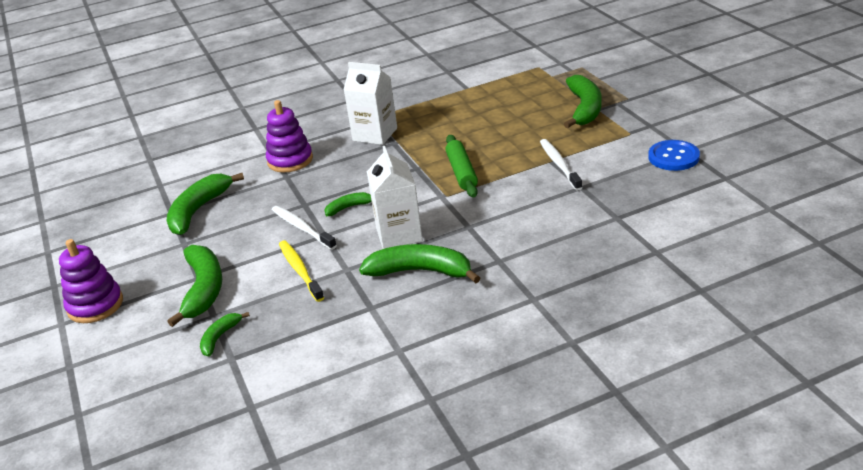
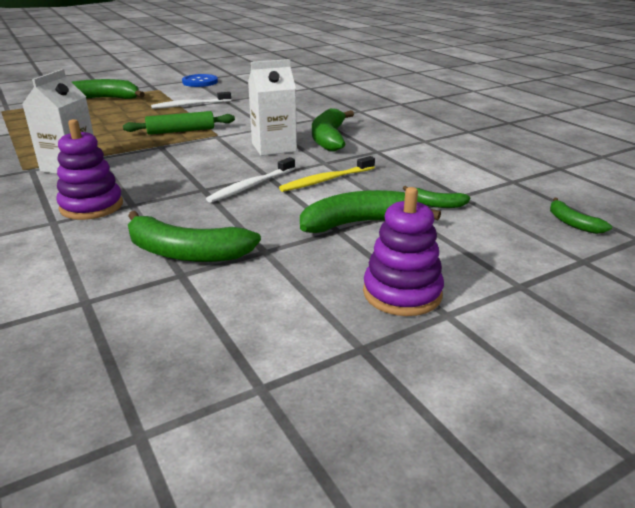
camera: 100 degrees left, 5 degrees down
(349, 207) = (220, 168): green banana -> green banana (572, 223)

